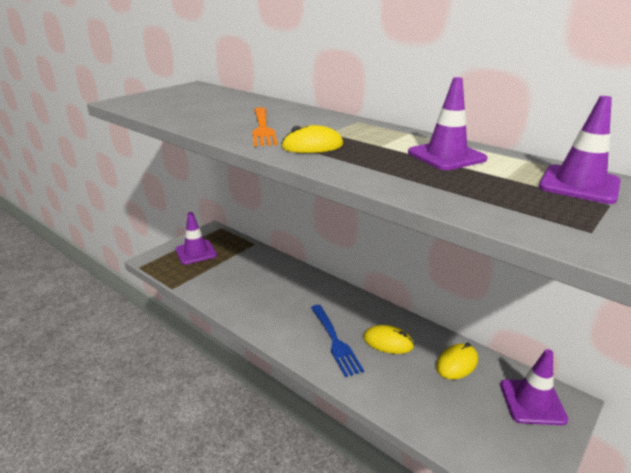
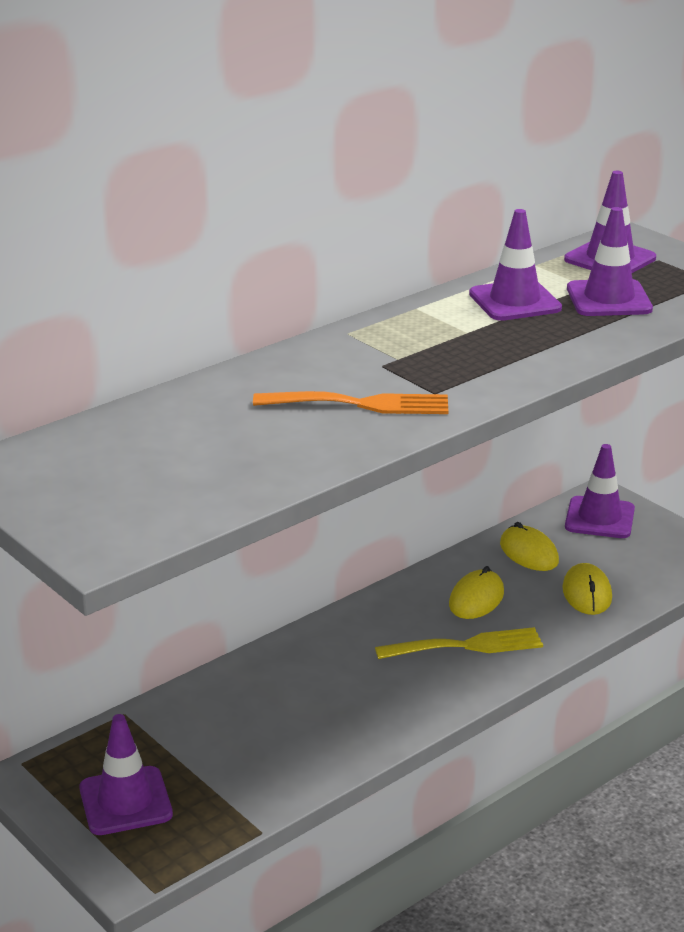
camera: 80 degrees left, 0 degrees up
(312, 146) = (458, 374): yellow mouse -> yellow mouse (587, 593)
(335, 341) = (467, 646): blue fork -> yellow fork
(486, 185) = (608, 299): none -> purple traffic cone

